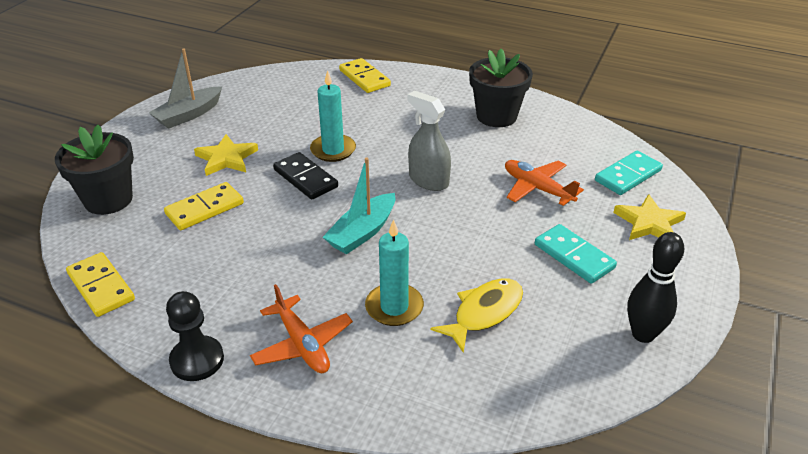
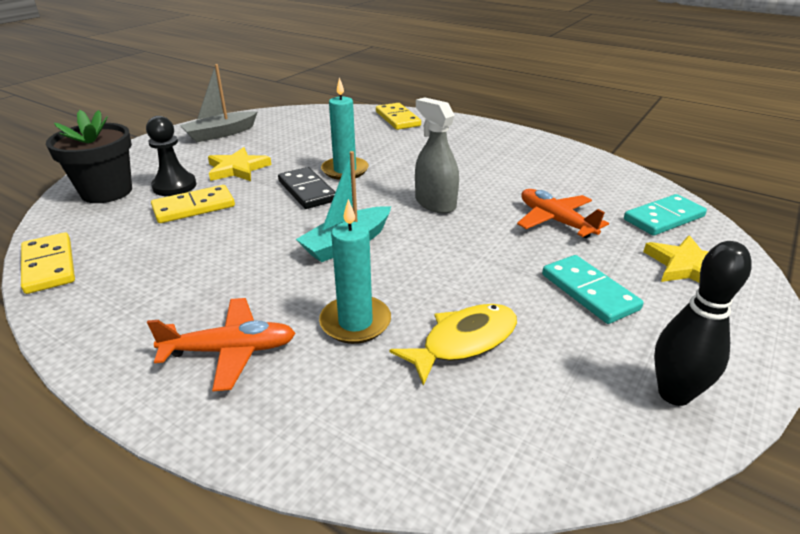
camera: 10 degrees right, 5 degrees down
(197, 360) = (102, 352): black pawn -> black pawn (174, 186)
(302, 344) = (231, 350): orange plane -> orange plane turned 75 degrees counterclockwise
(496, 116) = (522, 156): black flower pot -> none

